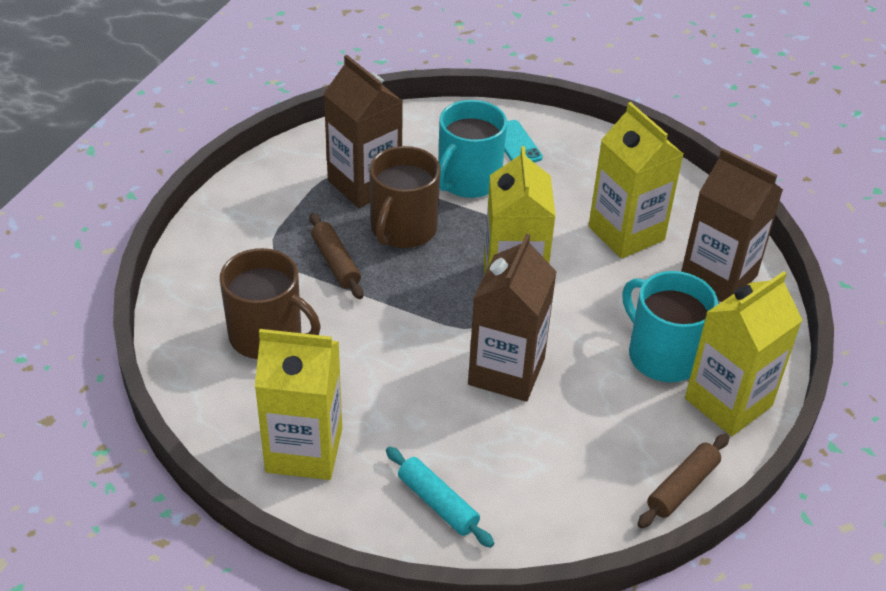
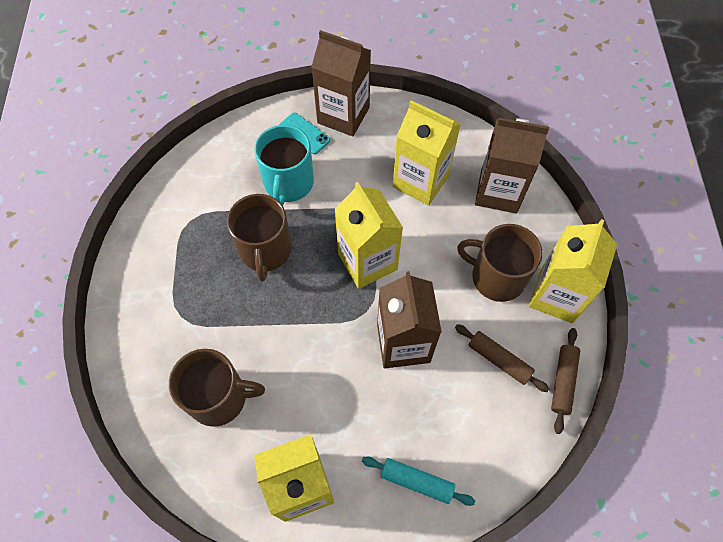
camera: 25 degrees left, 20 degrees up
(335, 263) = (233, 305): brown rolling pin -> brown rolling pin (499, 360)
(364, 184) = (215, 221): brown carton -> brown carton (343, 115)
(662, 355) = (496, 277): turquoise mug -> brown mug

